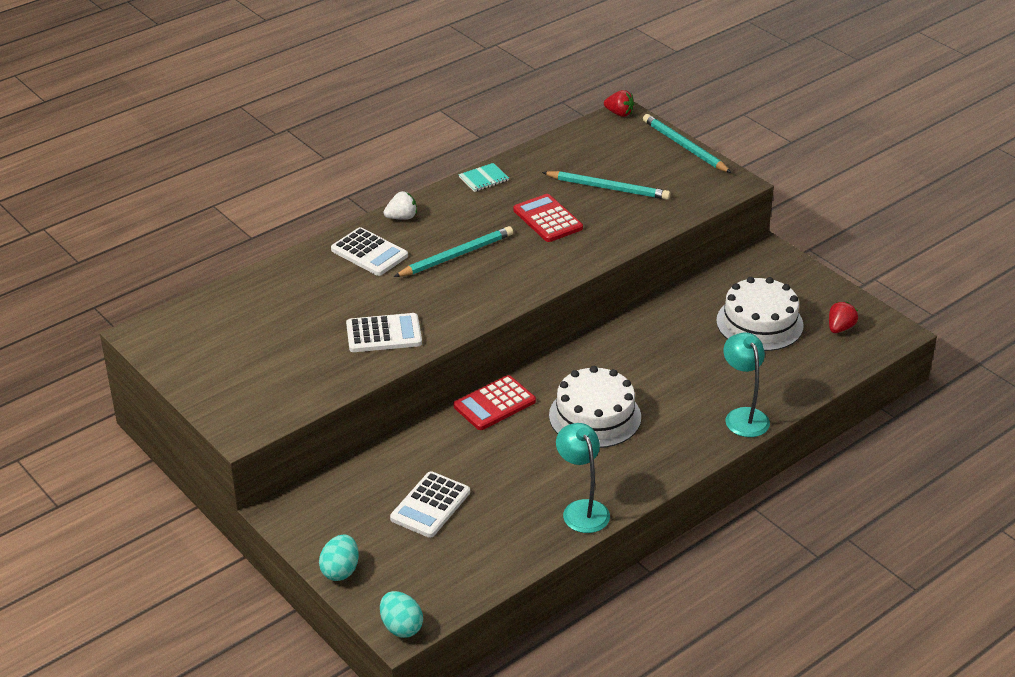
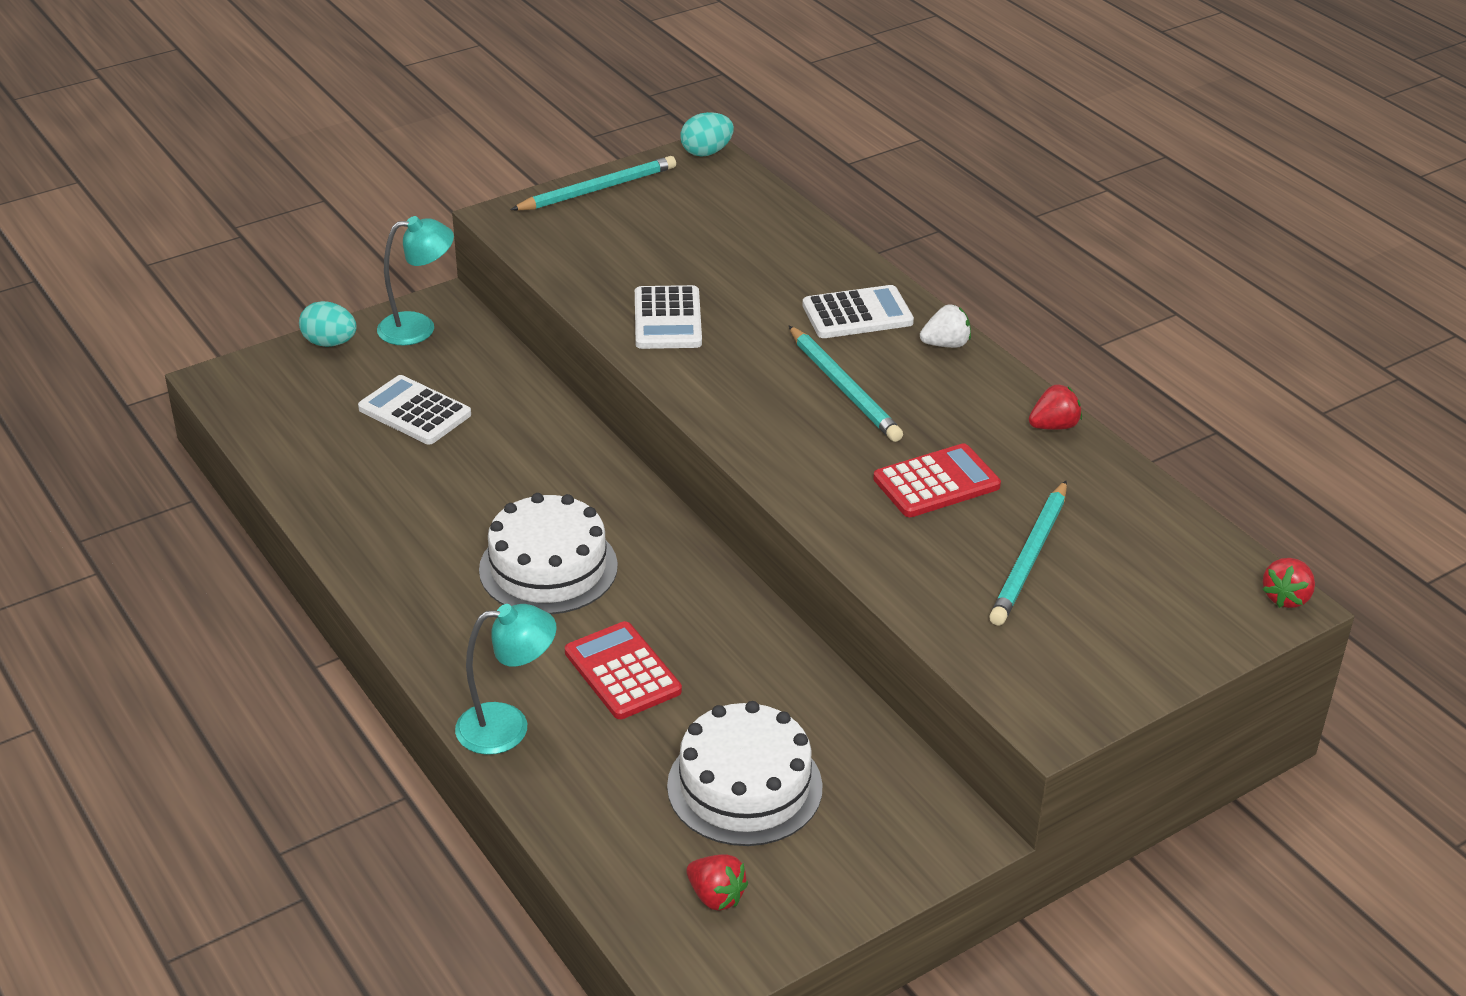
camera: 95 degrees right, 0 degrees up
(369, 253) = (857, 314): white calculator -> white calculator turned 150 degrees counterclockwise
(401, 627) = (222, 381): turquoise egg -> turquoise egg (706, 152)
(402, 217) = (945, 344): white strawberry -> white strawberry turned 90 degrees counterclockwise
(484, 179) = (1054, 426): turquoise notebook -> red strawberry
(494, 404) = (598, 476): red calculator -> red calculator (622, 672)
(582, 509) = (361, 536): turquoise lamp -> turquoise lamp (419, 327)
(684, 147) = (1176, 669): turquoise pencil -> turquoise pencil (597, 189)

